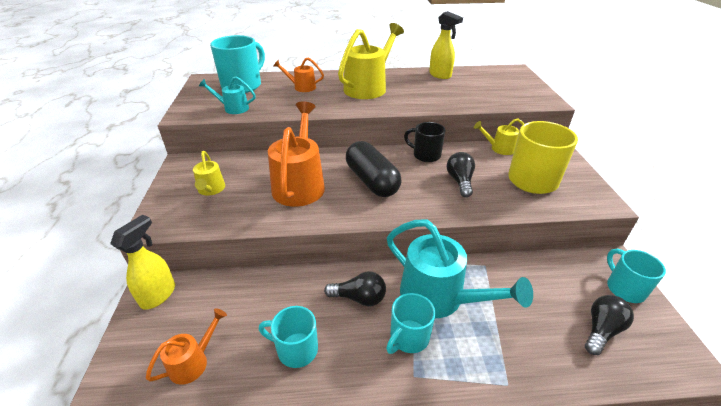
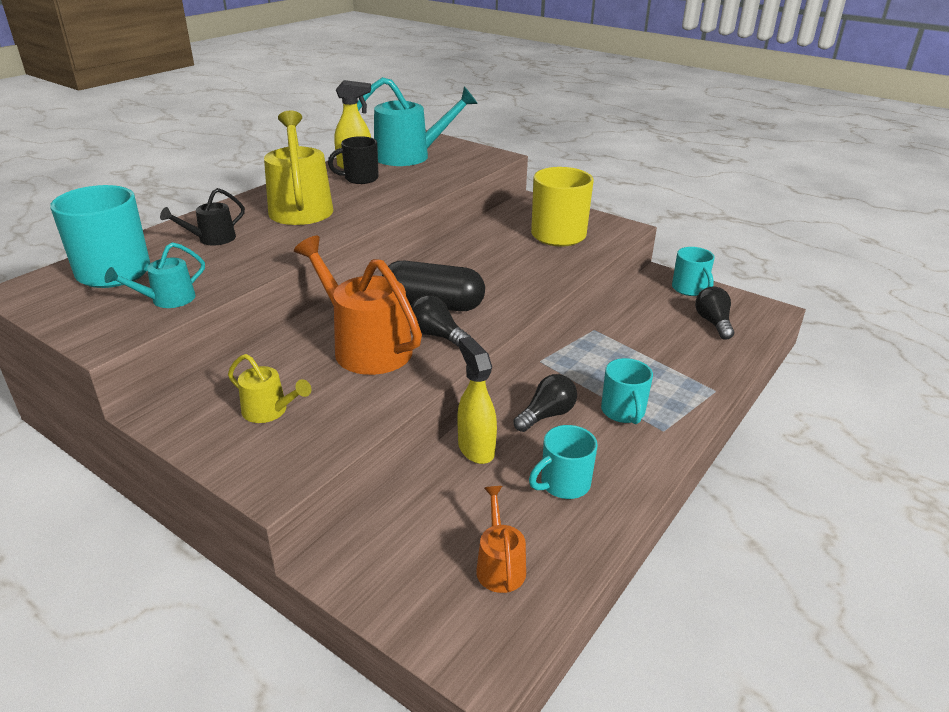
camera: 50 degrees left, 5 degrees down
(159, 295) = (356, 560): yellow spray bottle -> yellow spray bottle (475, 448)
(301, 87) = (211, 239): orange watering can -> black watering can
(425, 155) = (440, 257): black mug -> black mug (360, 178)
(440, 298) = (600, 372): turquoise watering can -> turquoise watering can (410, 156)
(460, 181) = (507, 264): black light bulb -> black light bulb (437, 335)
(499, 148) = (492, 222): yellow watering can -> none
(624, 288) = (690, 289): turquoise mug -> turquoise mug turned 135 degrees counterclockwise

